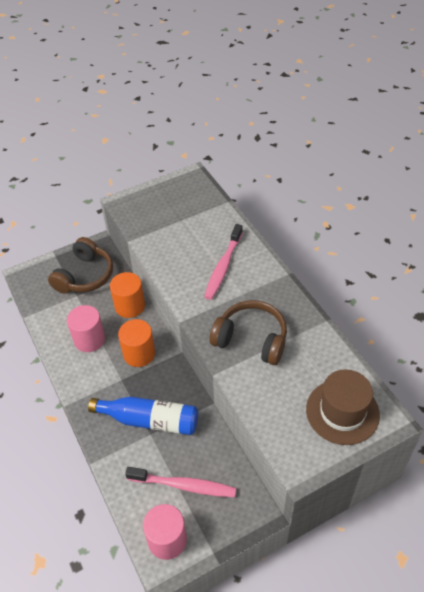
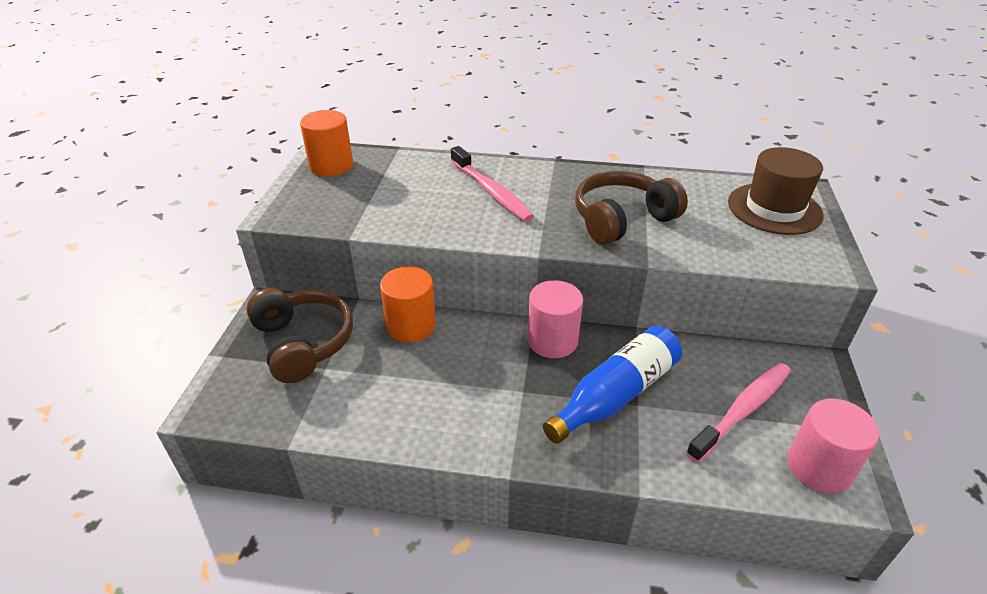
camera: 55 degrees left, 10 degrees down
(89, 339) = (420, 391): pink cylinder -> pink cylinder (552, 340)
(139, 354) = (498, 354): orange cylinder -> orange cylinder (331, 166)

